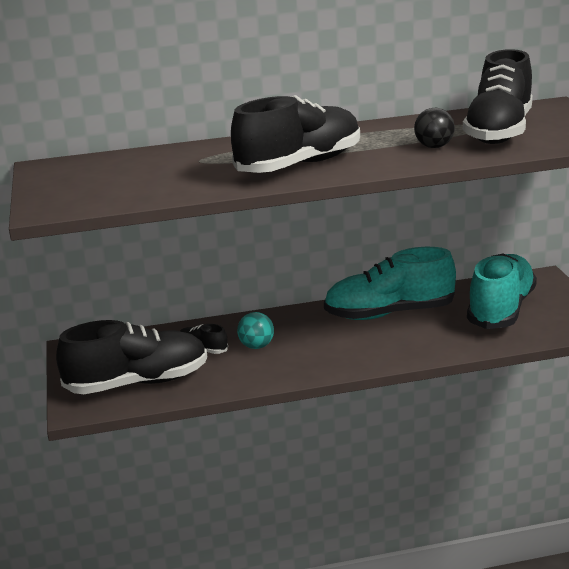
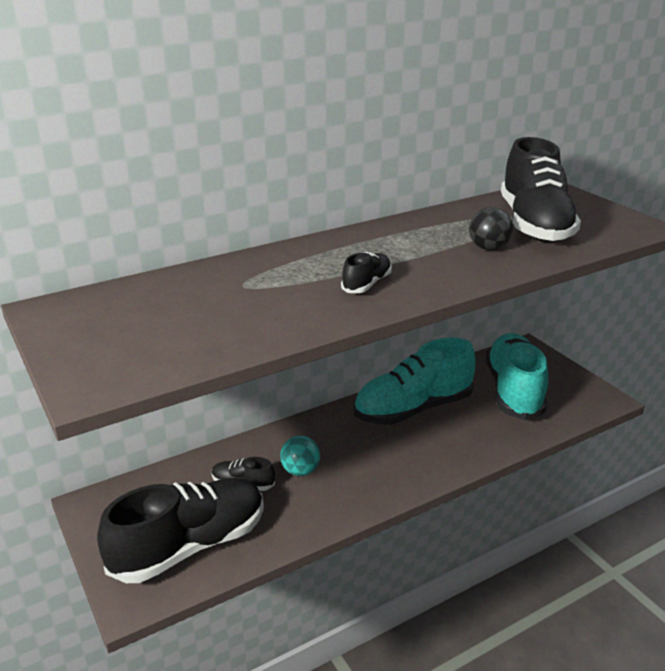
camera: 20 degrees left, 5 degrees up
(299, 165) = (367, 284): black shoe -> black shoe, size x0.43

